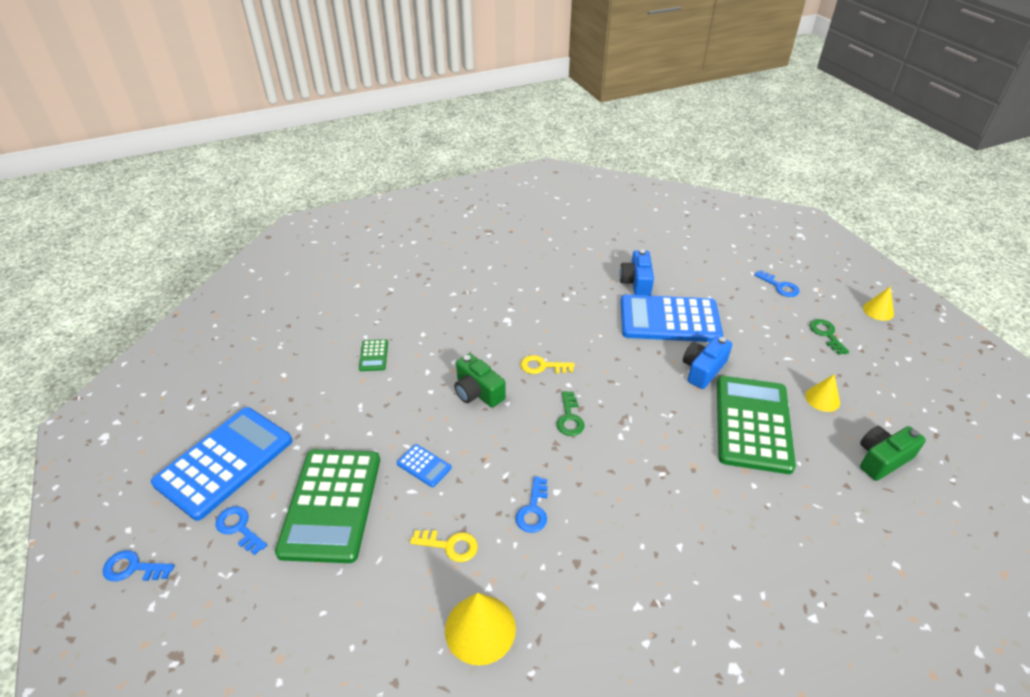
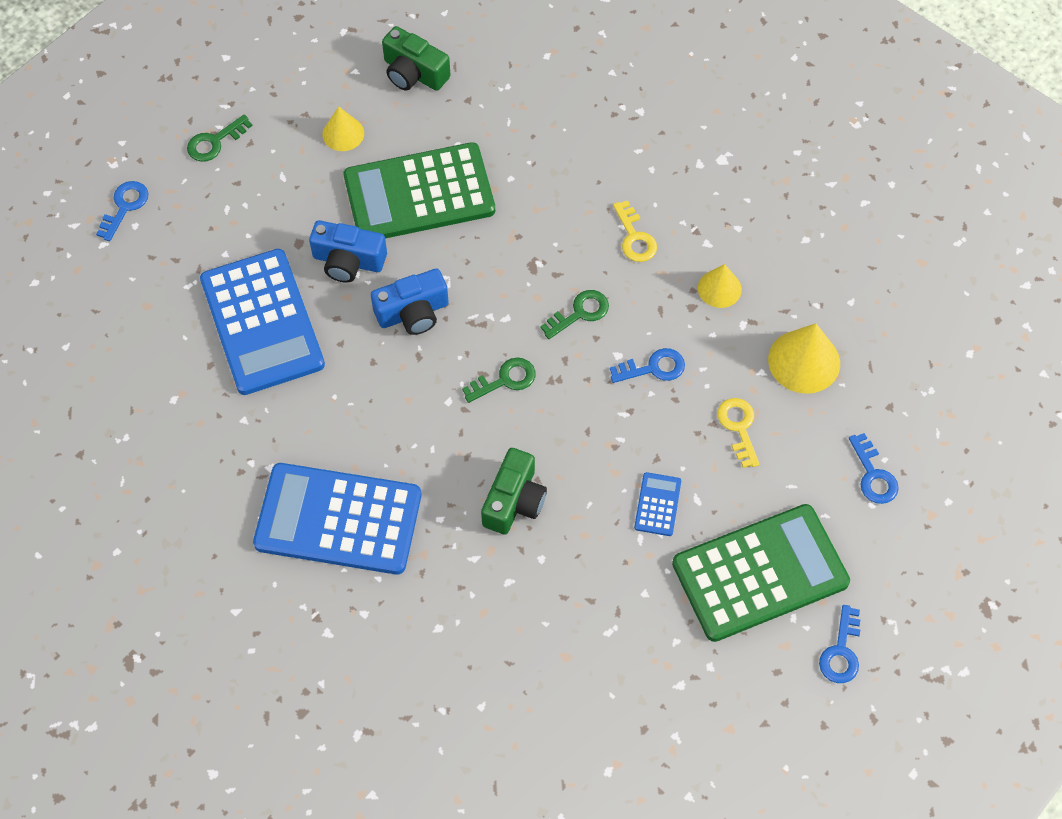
camera: 115 degrees left, 20 degrees up
(133, 568) = (944, 726): blue key -> blue key (873, 475)
(225, 462) = (776, 736): blue calculator -> blue calculator (338, 519)
(373, 355) = (513, 670): green calculator -> none
(542, 366) = (430, 444): yellow key -> yellow key (635, 238)
(605, 482) = (580, 313): none -> green key
(636, 282) = (190, 387): blue camera -> blue camera (413, 312)
(878, 311) = (136, 92): yellow cone -> yellow cone (719, 288)

